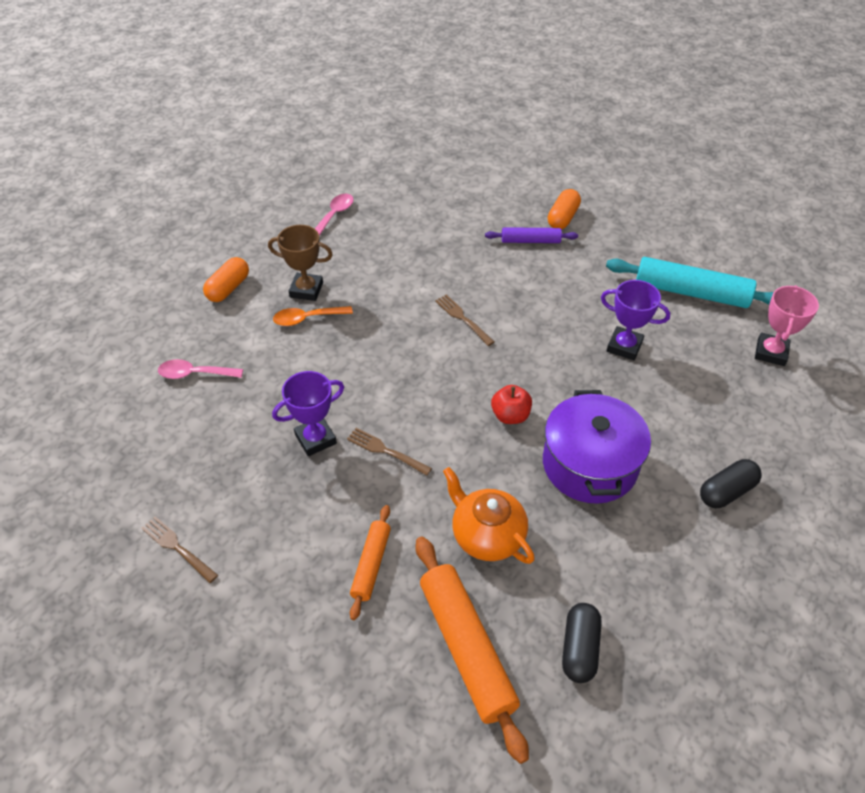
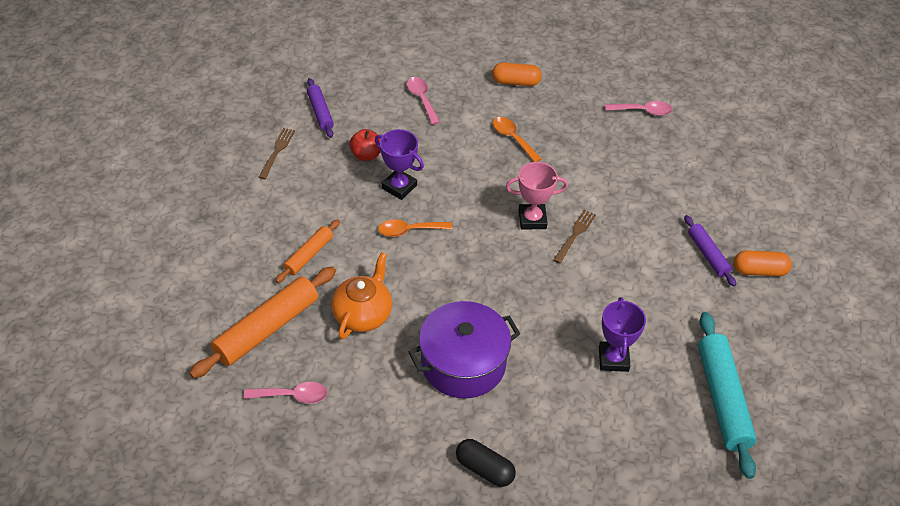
camera: 65 degrees right, 0 degrees up
(142, 479) = (320, 112): none -> purple rolling pin
(306, 290) = (543, 126): brown trophy -> none
(371, 564) = (308, 255): orange rolling pin -> orange rolling pin turned 45 degrees counterclockwise
(386, 451) = (409, 230): brown fork -> orange spoon
(510, 415) = (485, 297): red apple -> red apple (366, 155)
(579, 648) = (292, 396): black capsule -> pink spoon
(771, 352) = (679, 482): pink trophy -> pink trophy (532, 219)

